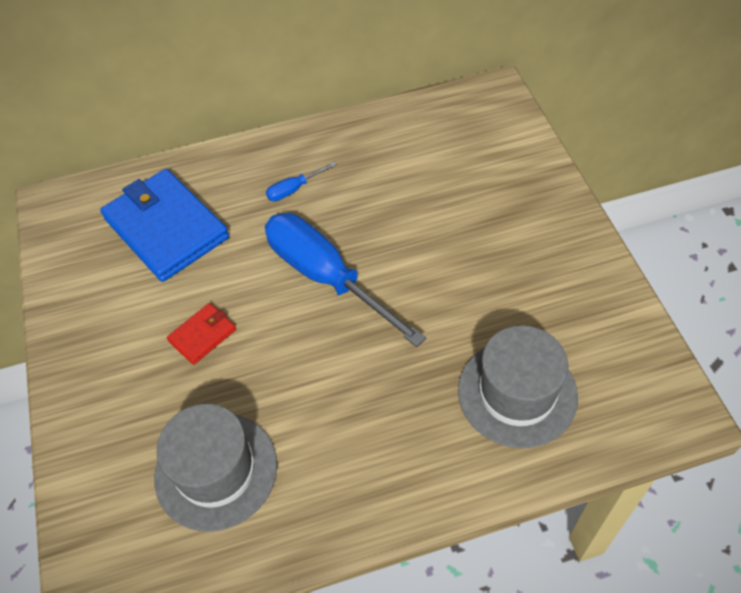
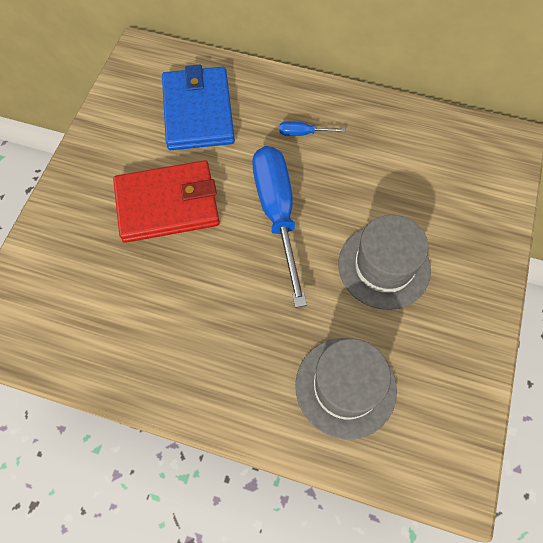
camera: 30 degrees right, 10 degrees up
(203, 335) = (167, 204): red wallet -> red wallet, size x2.16
(216, 470) = (111, 304): grey hat -> grey hat (384, 266)

